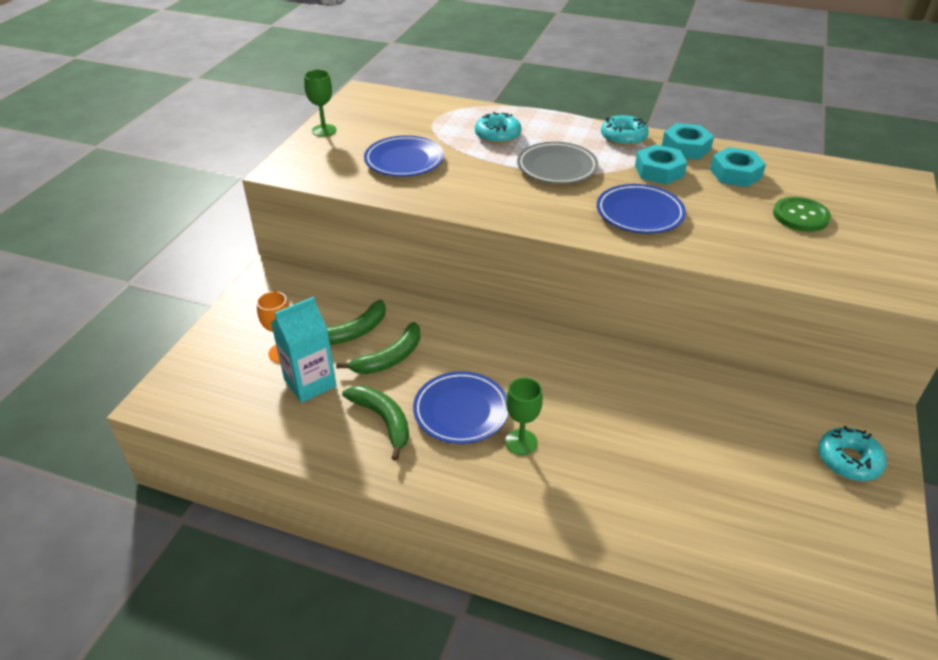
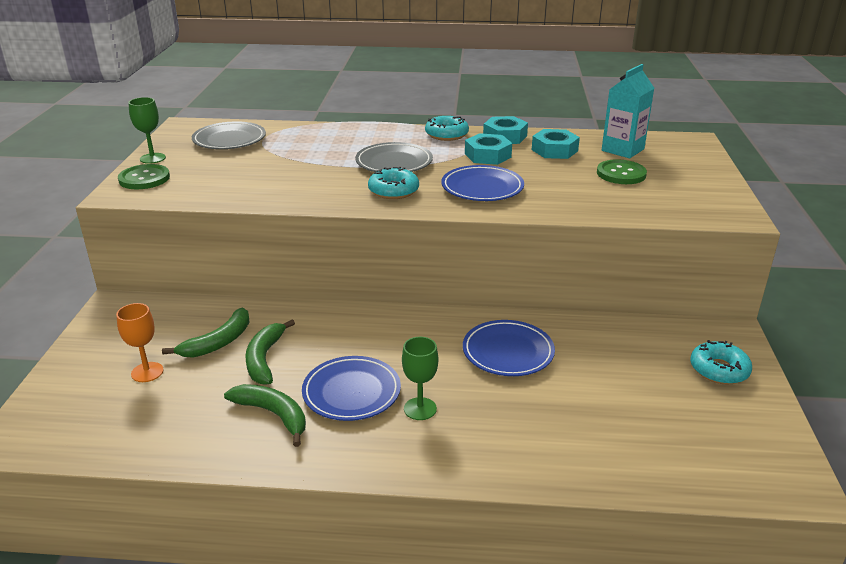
camera: 15 degrees left, 10 degrees down
(310, 154) = (144, 178): none -> green button
(310, 383) = (185, 394): turquoise carton -> turquoise carton (622, 150)
(389, 358) = (264, 359): green banana -> green banana turned 150 degrees clockwise
(401, 117) = (229, 140): none -> grey plate
(404, 160) = (243, 173): blue plate -> blue plate (508, 352)
(497, 135) = (329, 145): turquoise donut -> turquoise donut (393, 191)

